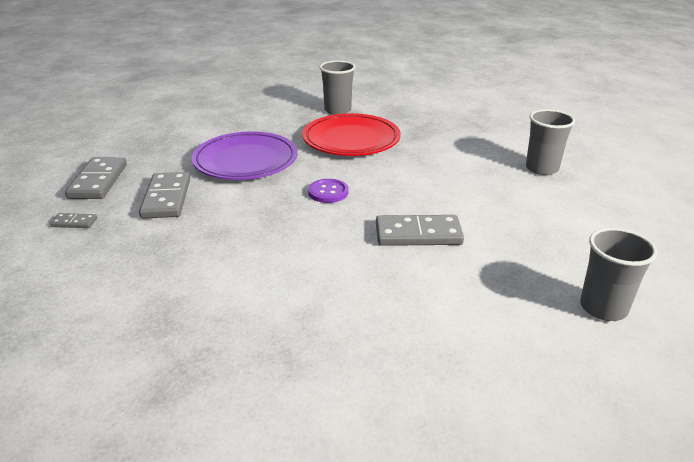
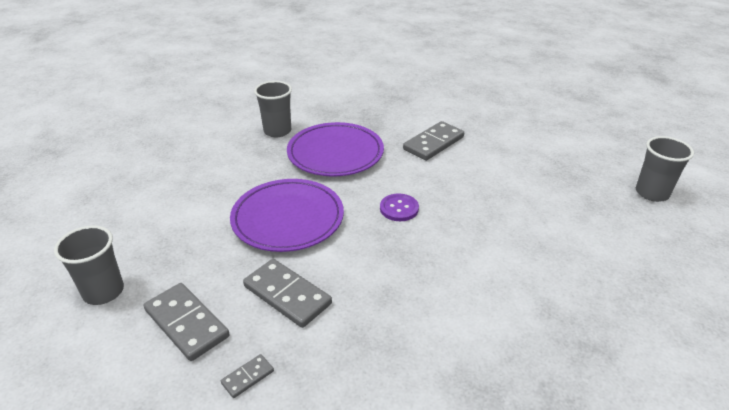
camera: 45 degrees left, 5 degrees up
(351, 139) = (335, 153): red plate -> purple plate
(418, 234) = (505, 205): grey domino -> grey domino (433, 143)
(542, 168) = (487, 114): grey cup -> grey cup (103, 292)

